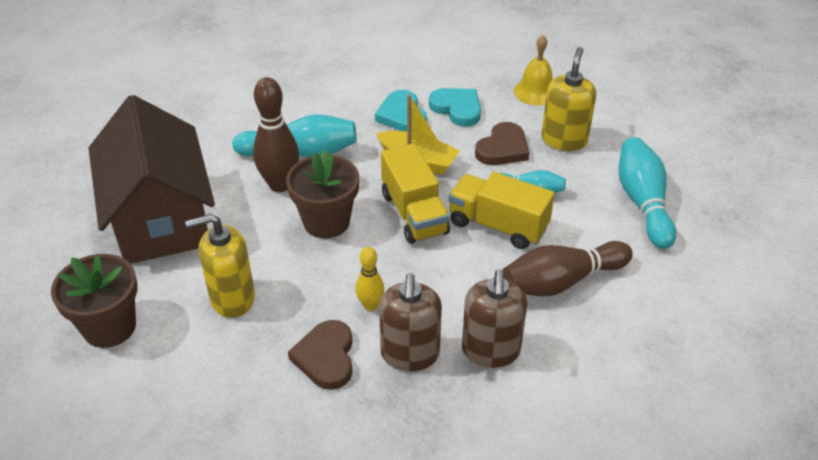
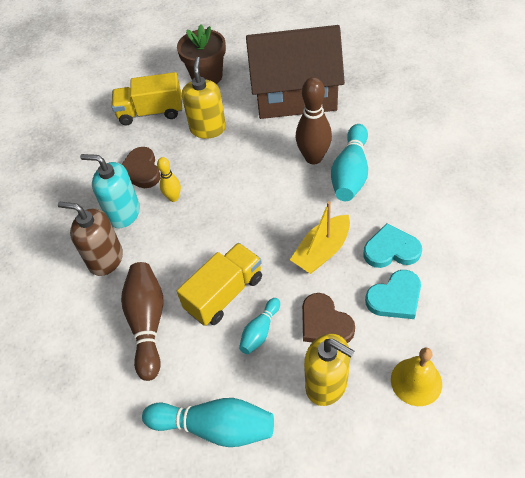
camera: 110 degrees right, 10 degrees up
(326, 222) = (264, 182): brown flower pot -> none
(326, 357) = (141, 170): brown heart -> brown heart turned 120 degrees counterclockwise
(410, 354) = (124, 213): brown soap dispenser -> turquoise soap dispenser
(414, 213) = (256, 237): yellow truck -> yellow truck (151, 112)

